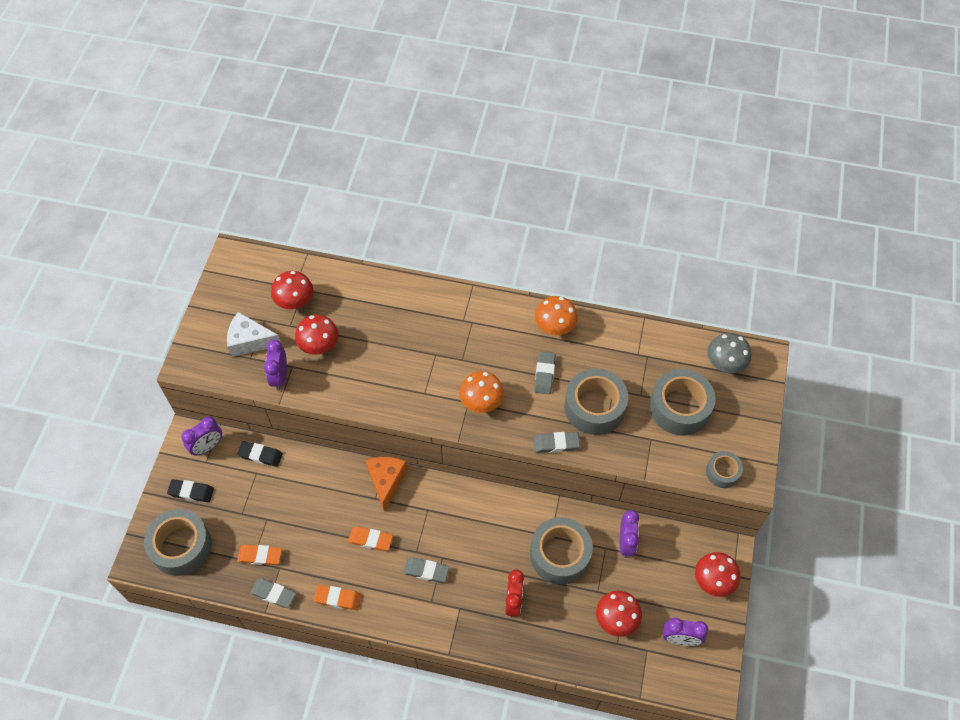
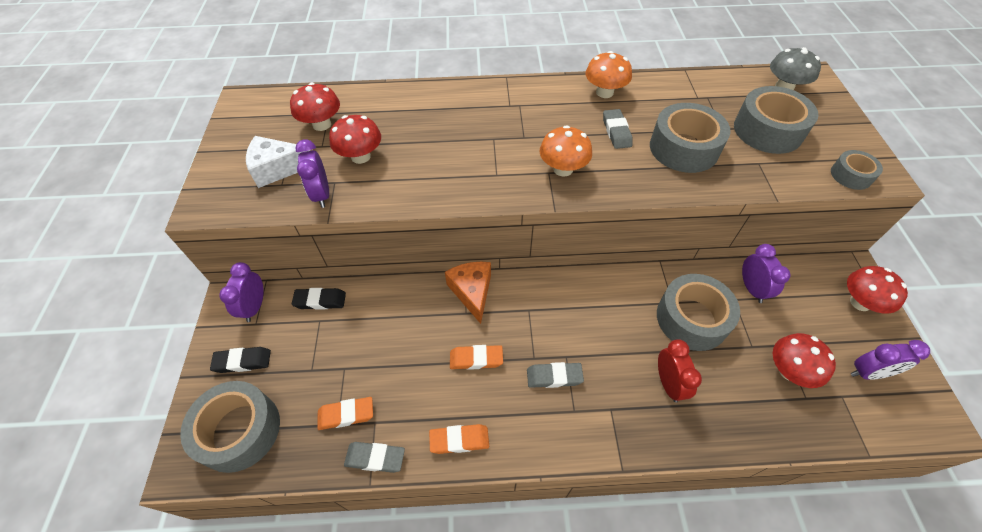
camera: 15 degrees left, 5 degrees down
(207, 446) = (255, 307): purple clock -> purple clock turned 150 degrees clockwise
(556, 444) = (664, 189): grey eraser -> none

